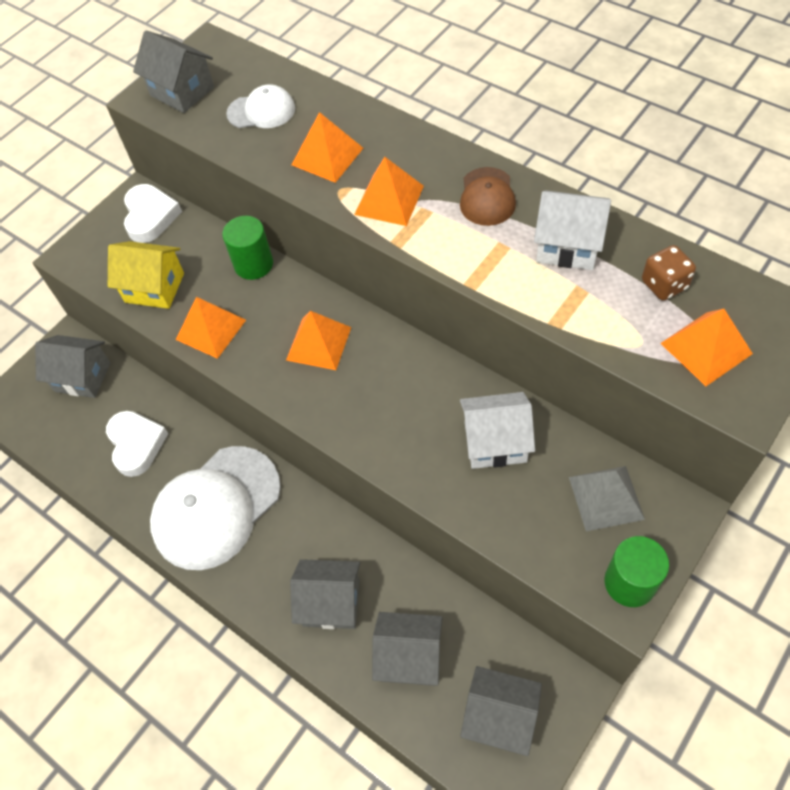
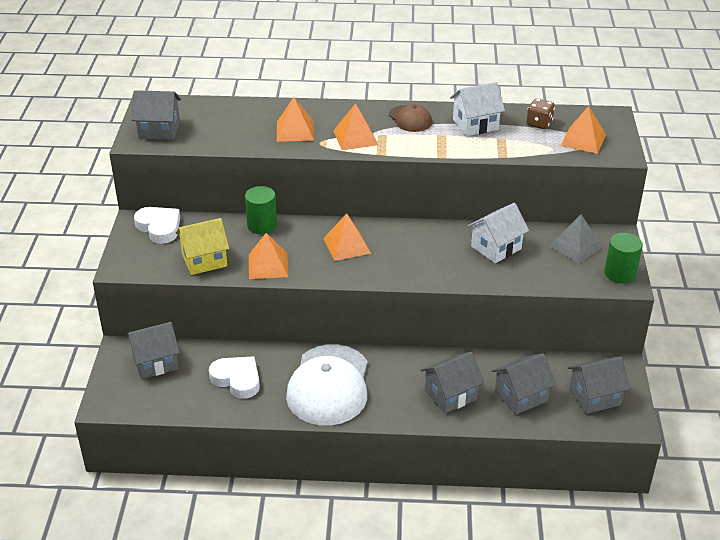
camera: 40 degrees left, 20 degrees down
(261, 111) = (227, 123): white cap -> none

